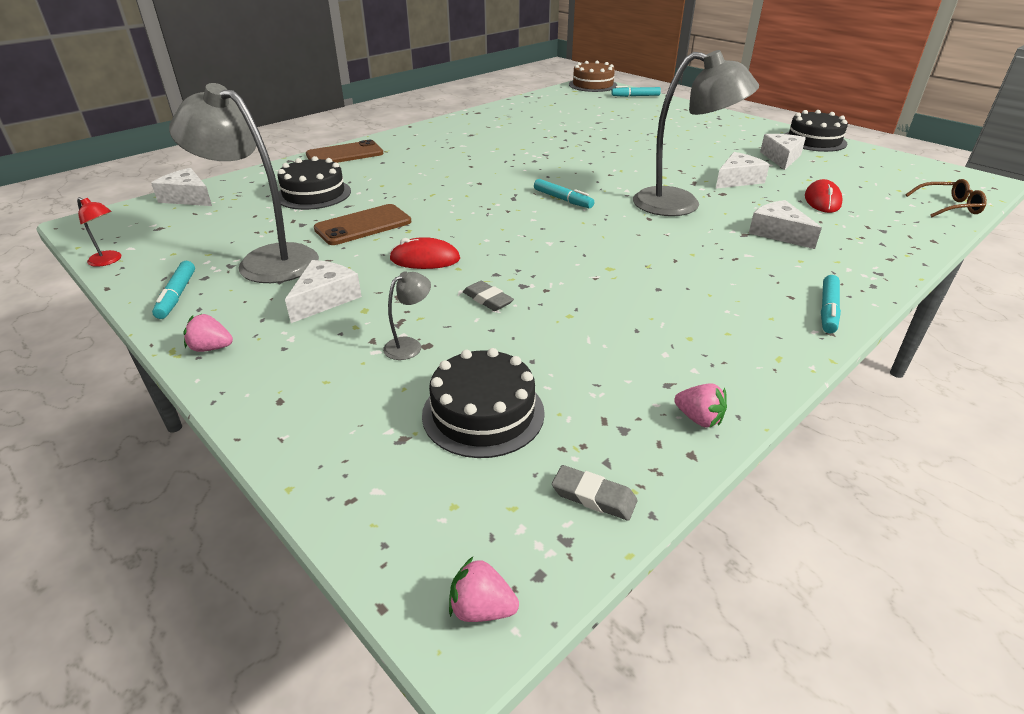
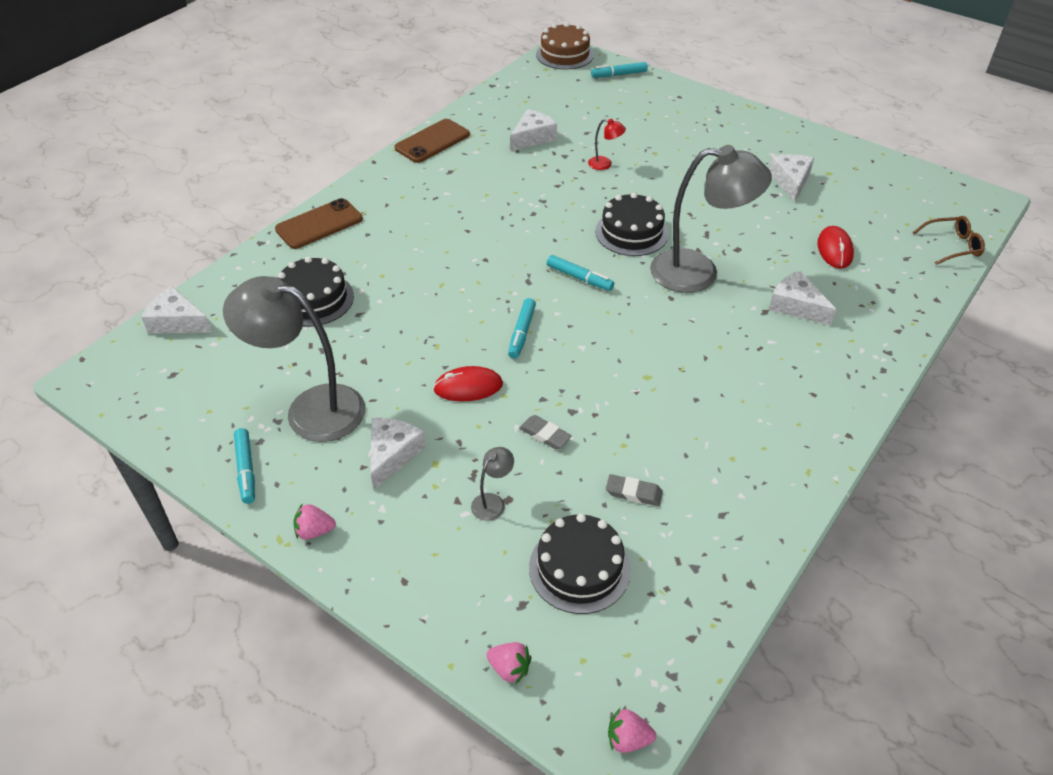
camera: 10 degrees left, 10 degrees up
(109, 261) = (148, 430): red lamp -> red lamp (605, 164)
(363, 225) = (387, 344): brown phone -> brown phone (432, 141)
(593, 496) = (684, 635): grey eraser -> grey eraser (633, 493)
(698, 419) = (751, 547): pink strawberry -> pink strawberry (509, 668)
(737, 180) = (750, 224): white cheese -> white cheese (532, 137)
(814, 141) = (822, 146): black cake -> black cake (631, 232)
(828, 310) = (846, 407): turquoise marker -> turquoise marker (522, 333)

